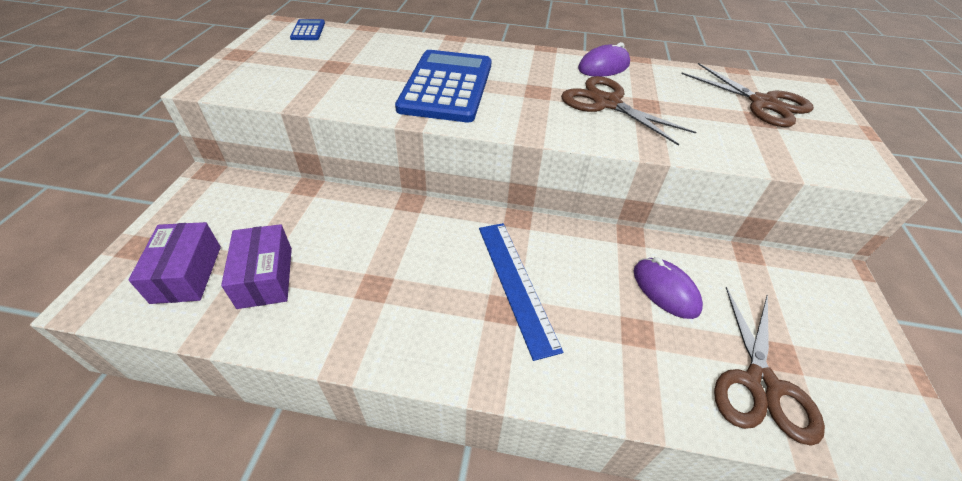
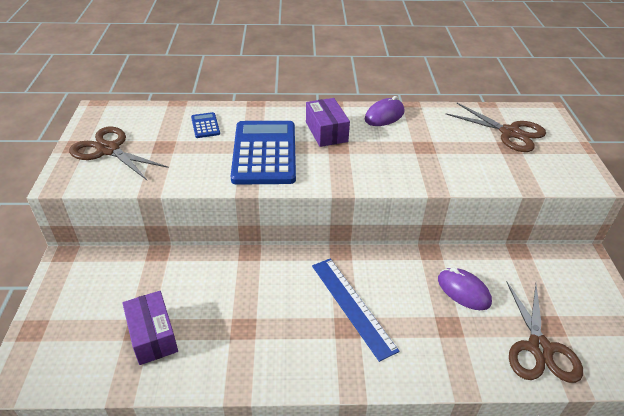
camera: 10 degrees left, 5 degrees down
(187, 274) = (86, 344): purple box -> purple box (326, 132)
(308, 30) = (126, 113): blue calculator -> blue calculator (205, 126)
(607, 103) = (394, 150): brown scissors -> brown scissors (108, 150)

